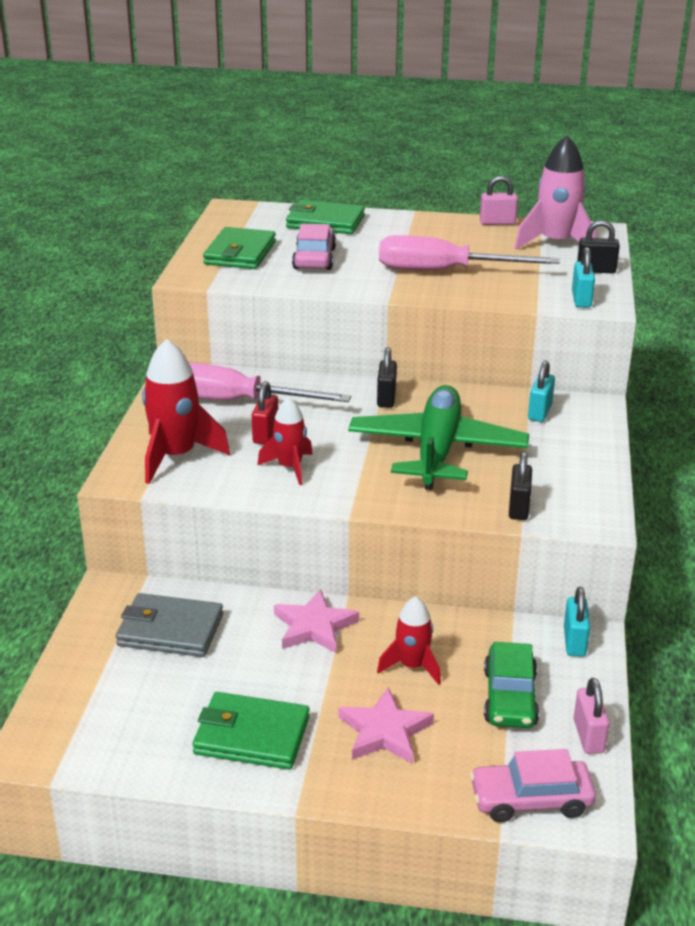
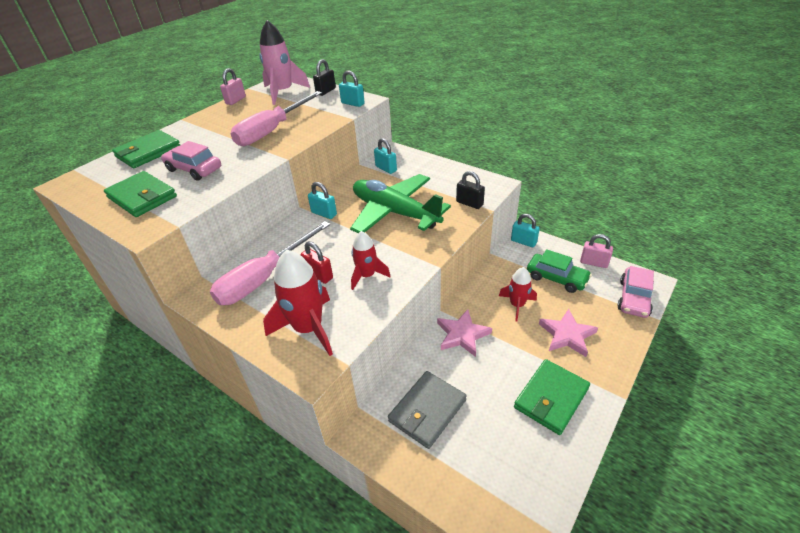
camera: 60 degrees left, 10 degrees up
(386, 398) = (324, 213): black padlock -> turquoise padlock

